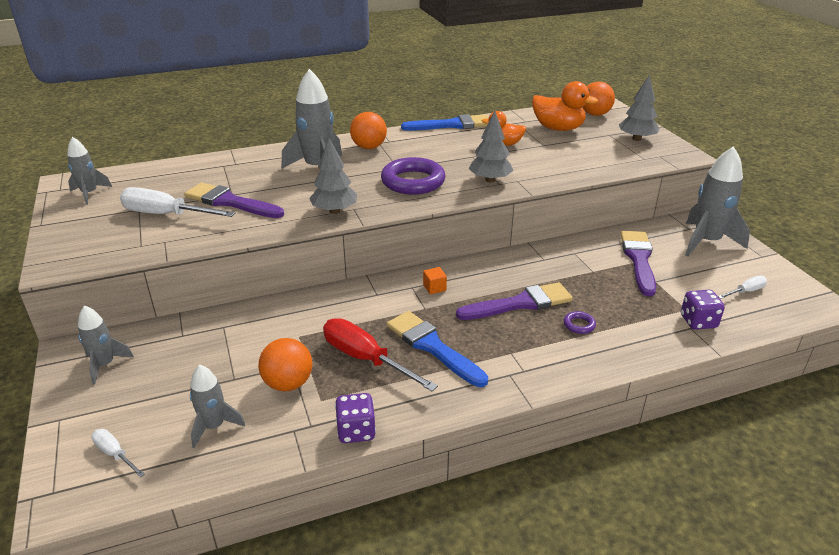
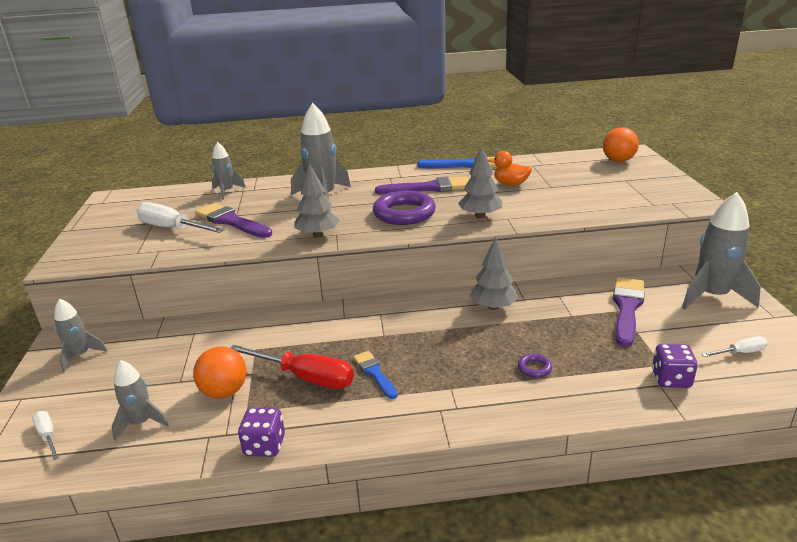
camera: 15 degrees right, 5 degrees down
(90, 193) = (122, 207): grey rocket -> grey rocket (227, 192)
(365, 359) = (305, 377): red screwdriver -> red screwdriver turned 150 degrees clockwise
(369, 147) = (379, 181): orange ball -> none
(432, 347) = (374, 373): blue brush -> blue brush, size x0.58
(434, 288) = (401, 316): orange cube -> none
(520, 303) = (481, 340): purple brush -> purple brush (429, 188)
(558, 128) = (573, 172): orange duck -> none
(636, 139) = (653, 185): grey tree -> grey tree (493, 306)

